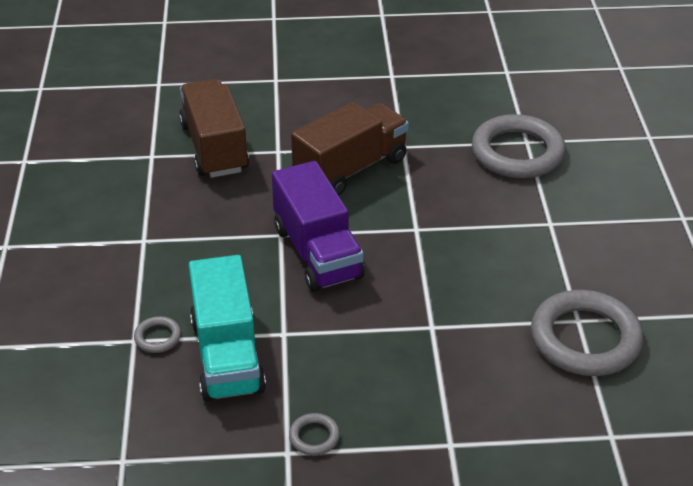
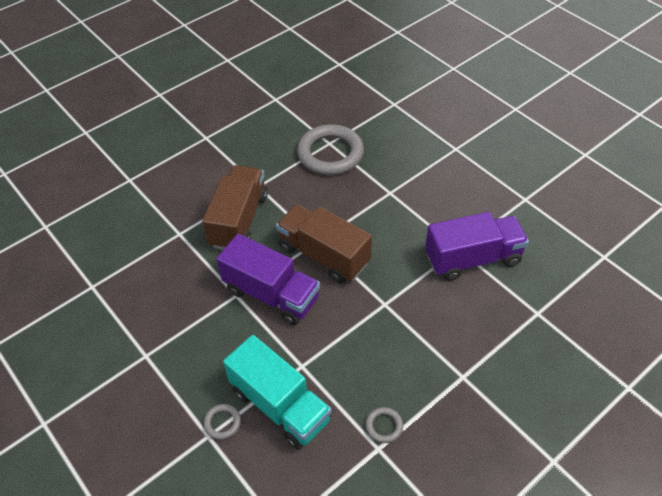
camera: 35 degrees left, 10 degrees up
(214, 147) = (132, 255): brown truck -> brown truck (324, 255)
(585, 339) = (472, 259): grey ring -> purple truck

